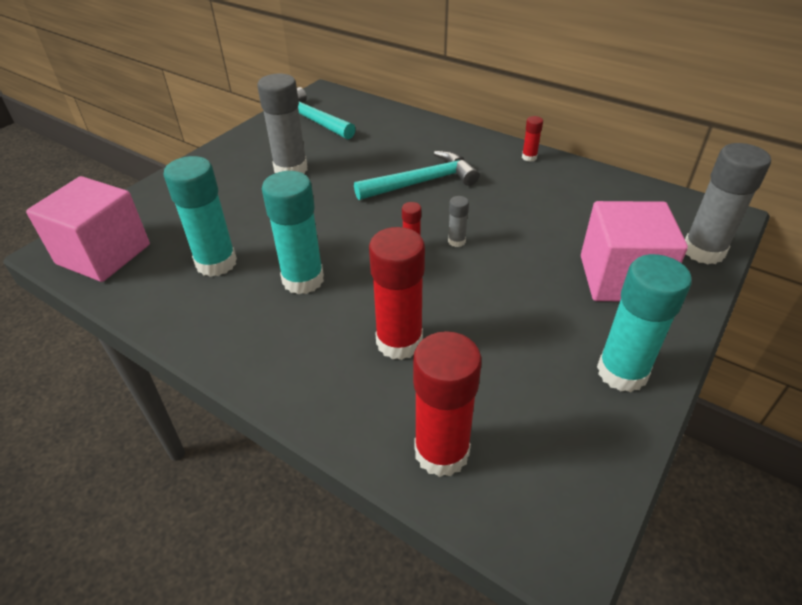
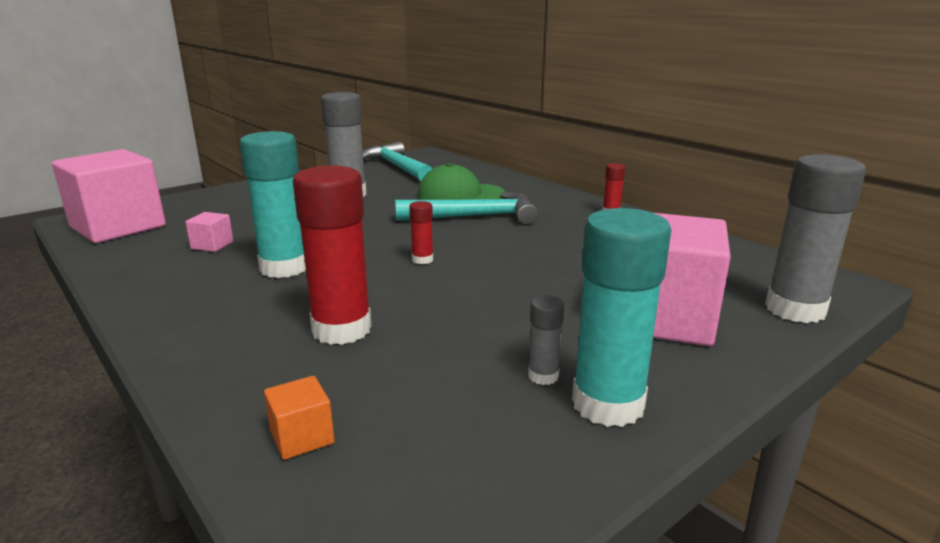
camera: 15 degrees right, 20 degrees down
(216, 263) = (212, 245): turquoise glue stick -> pink cube
(392, 153) = (460, 194): none -> green cap
(441, 452) = (302, 437): red glue stick -> orange cube
(456, 241) = (477, 261): grey glue stick -> grey glue stick (543, 376)

